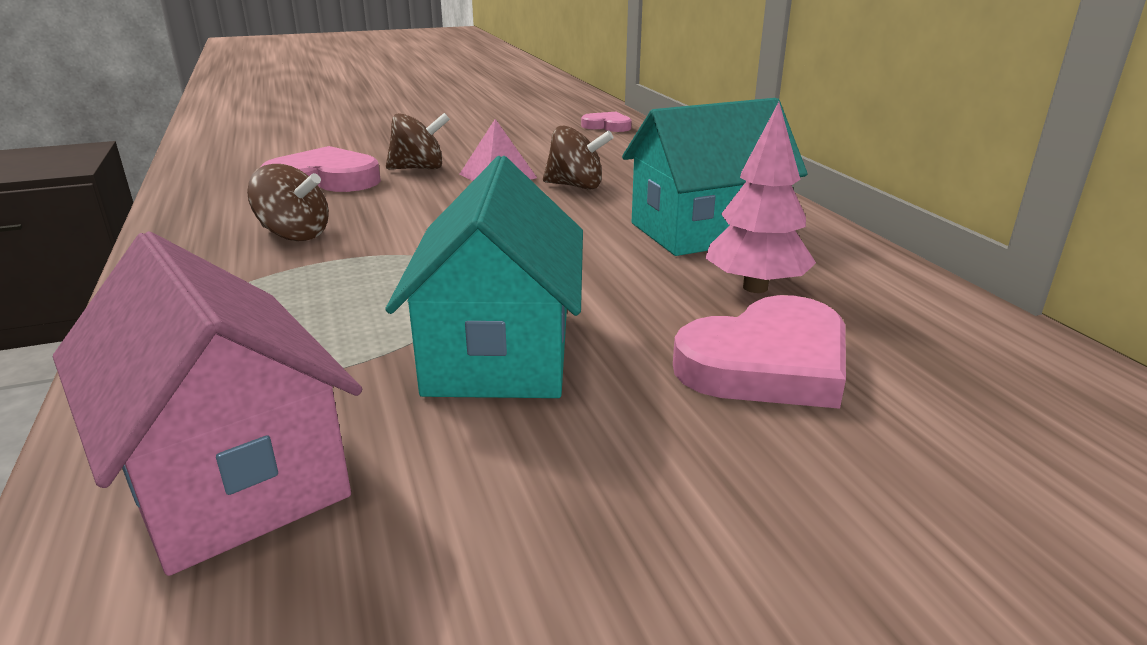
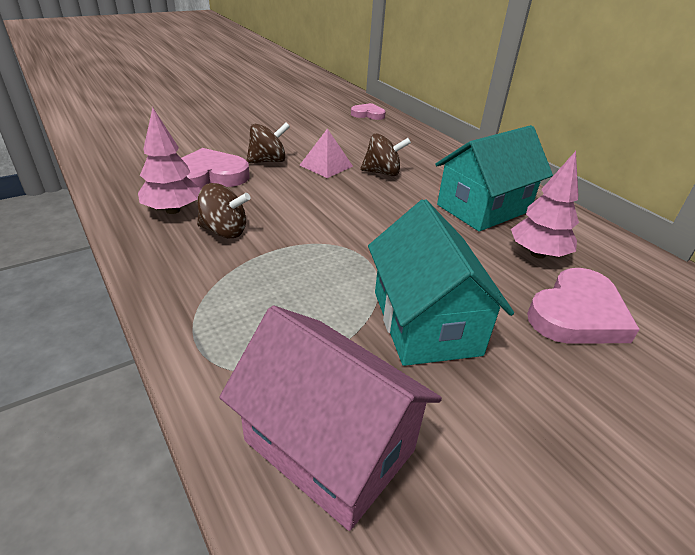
camera: 15 degrees left, 10 degrees up
(246, 211) = (173, 210): none -> pink tree

